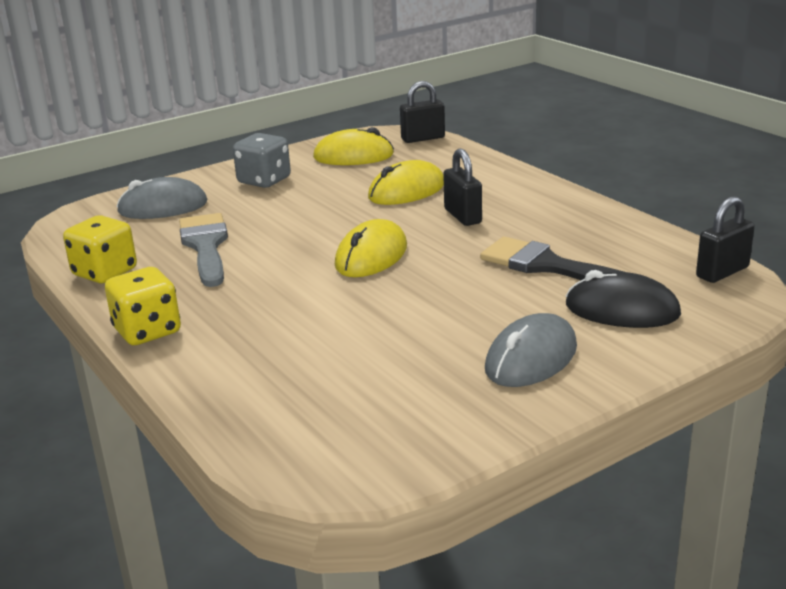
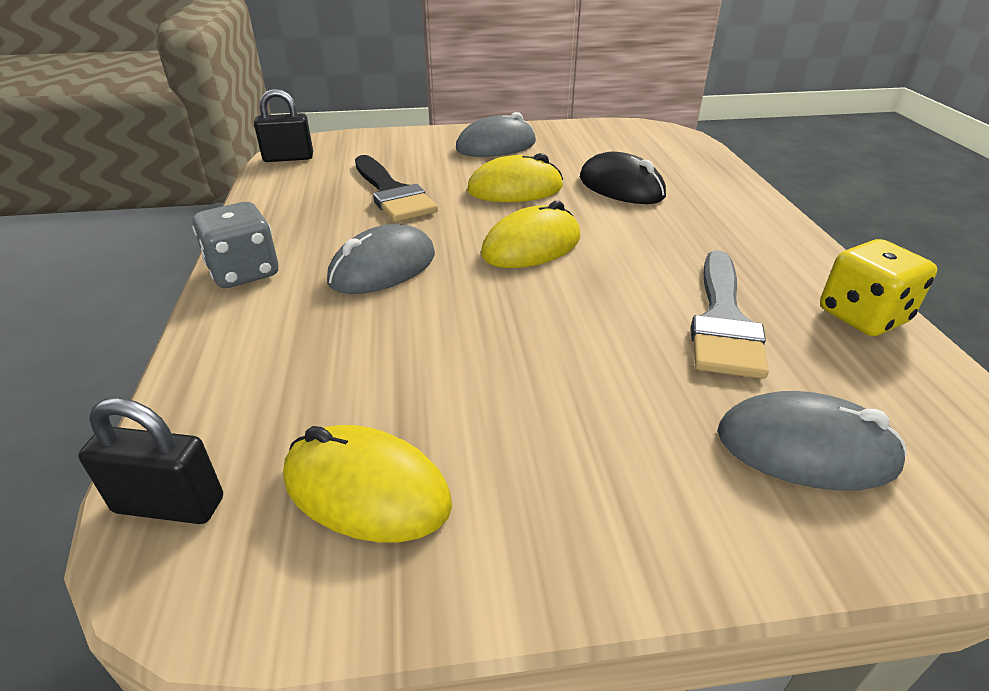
camera: 155 degrees left, 10 degrees up
(147, 331) = (785, 229): yellow dice -> none
(264, 181) = (591, 467): grey dice -> grey dice (244, 272)
(406, 191) = (390, 337): yellow mouse -> yellow mouse (515, 189)
(462, 216) = (383, 268): black padlock -> grey mouse
(622, 310) = (398, 155): black mouse -> black mouse (621, 187)

